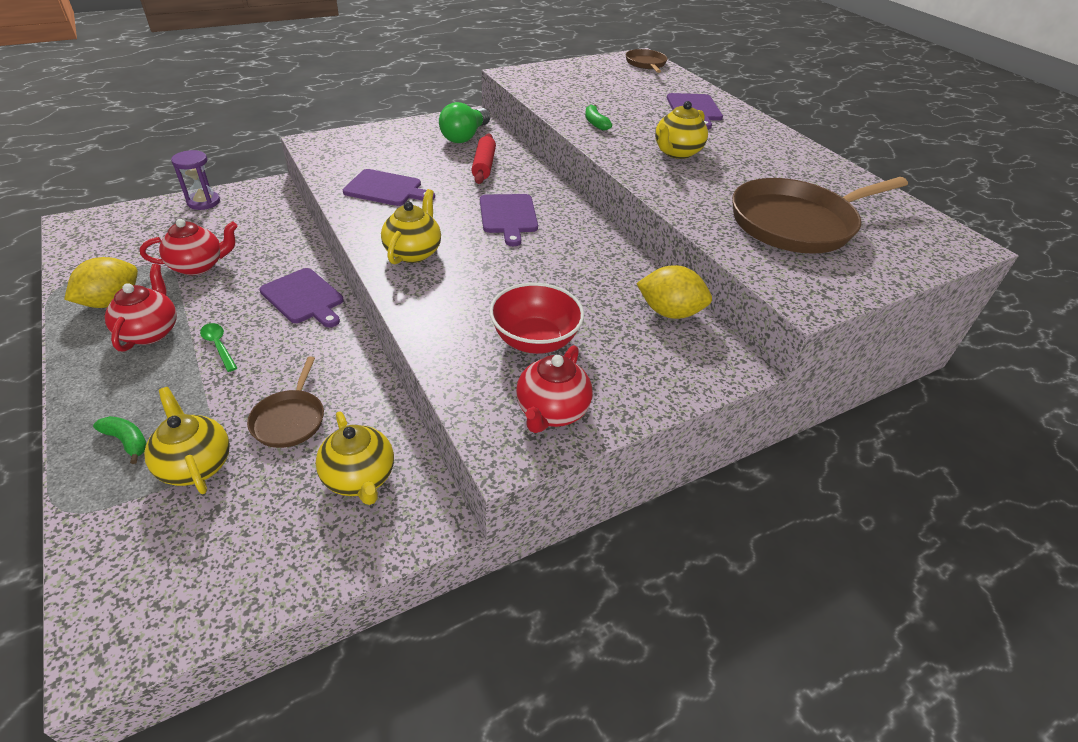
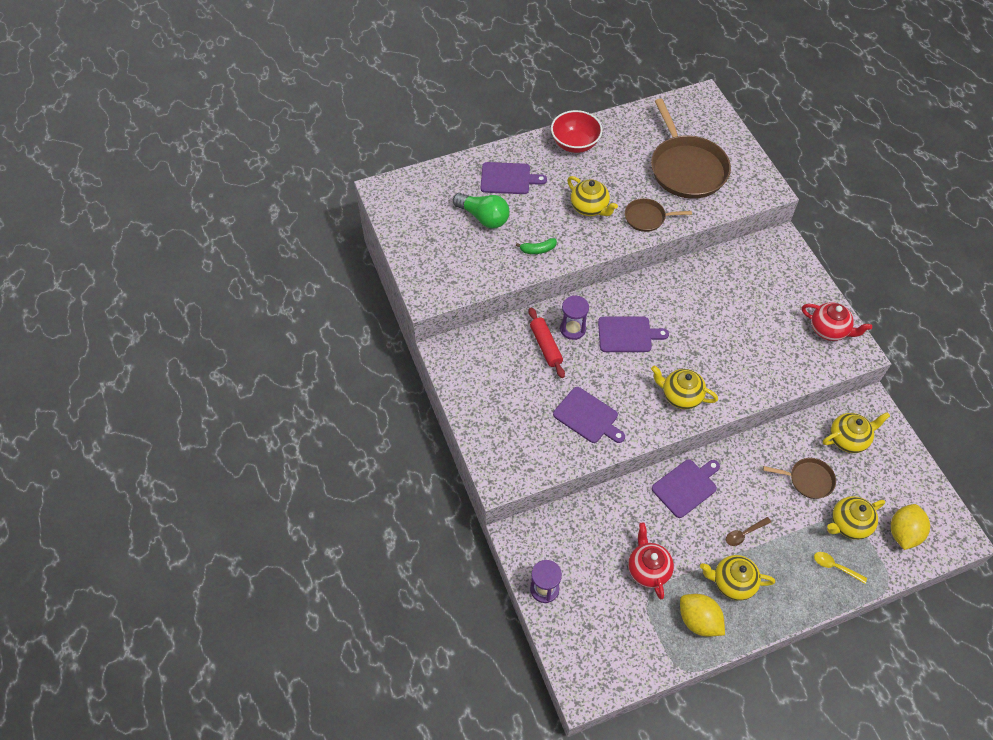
camera: 80 degrees left, 15 degrees up
(127, 441) = (835, 567): green banana -> yellow spoon
(150, 332) = (732, 582): red teapot -> yellow teapot
(219, 346) = (744, 533): green spoon -> brown spoon
(386, 189) = (588, 416): purple cutting board -> purple cutting board turned 105 degrees clockwise
(465, 136) = (488, 358): green light bulb -> green light bulb (483, 217)
(484, 166) = (546, 346): red rolling pin -> red rolling pin turned 60 degrees clockwise
(510, 181) = (572, 329): none -> purple hourglass
(535, 340) = (770, 332): red bowl -> red bowl (575, 144)
(646, 64) = (402, 190): brown pan -> brown pan (647, 217)
(669, 312) = (737, 260): yellow lemon -> yellow lemon (903, 533)

